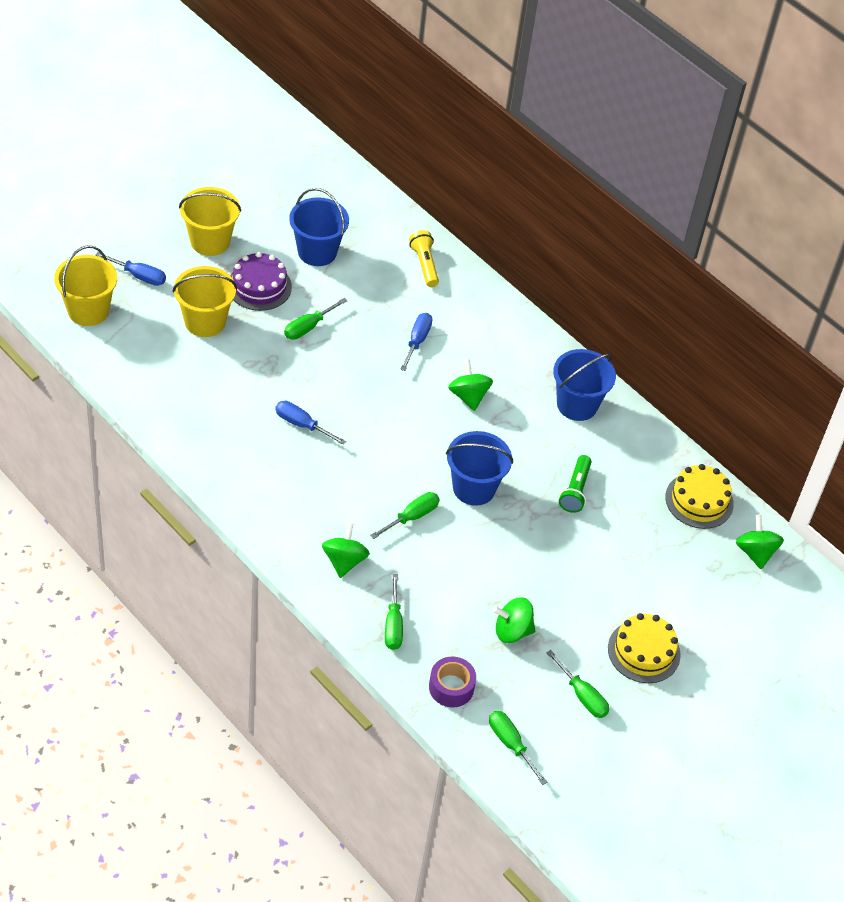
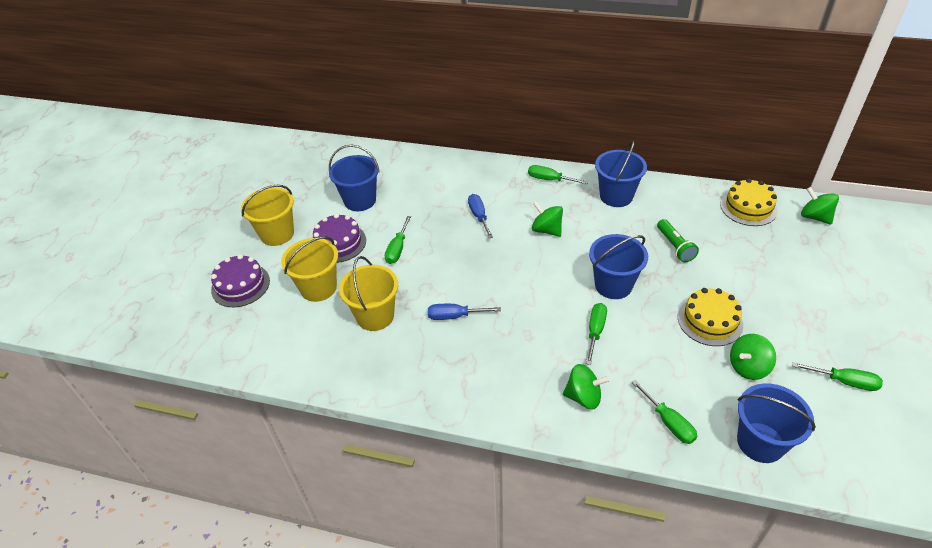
camera: 25 degrees left, 5 degrees down
(88, 310) = (217, 332): yellow bucket -> yellow bucket (375, 316)
(139, 276) = (240, 285): blue screwdriver -> purple cake
(344, 561) = (583, 397): green spinning top -> green spinning top turned 120 degrees clockwise
(424, 264) = (438, 171): yellow flashlight -> none
(451, 687) = (760, 442): purple tape -> blue bucket
(510, 744) = (849, 457): green screwdriver -> green screwdriver (549, 179)
(644, 651) = (838, 322): yellow cake -> yellow cake (710, 321)

